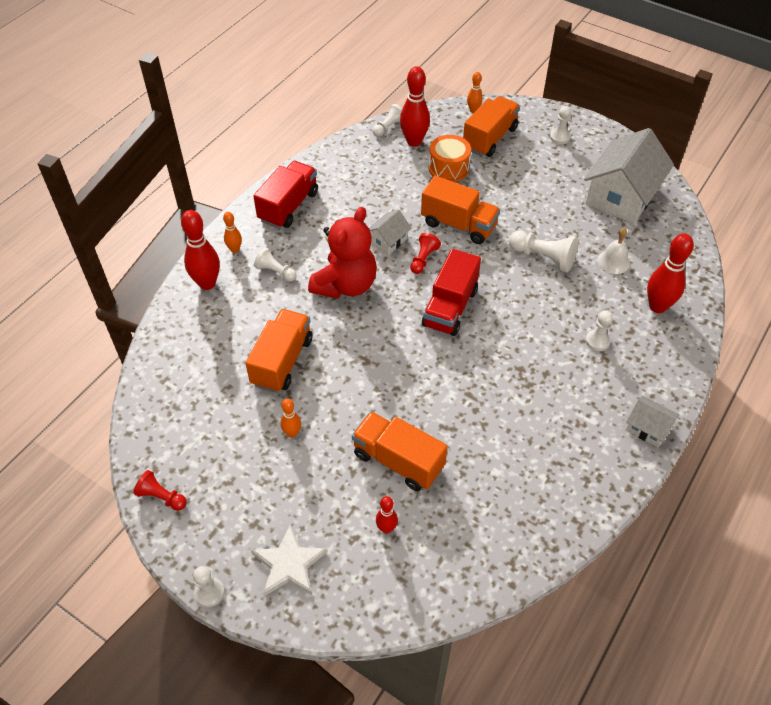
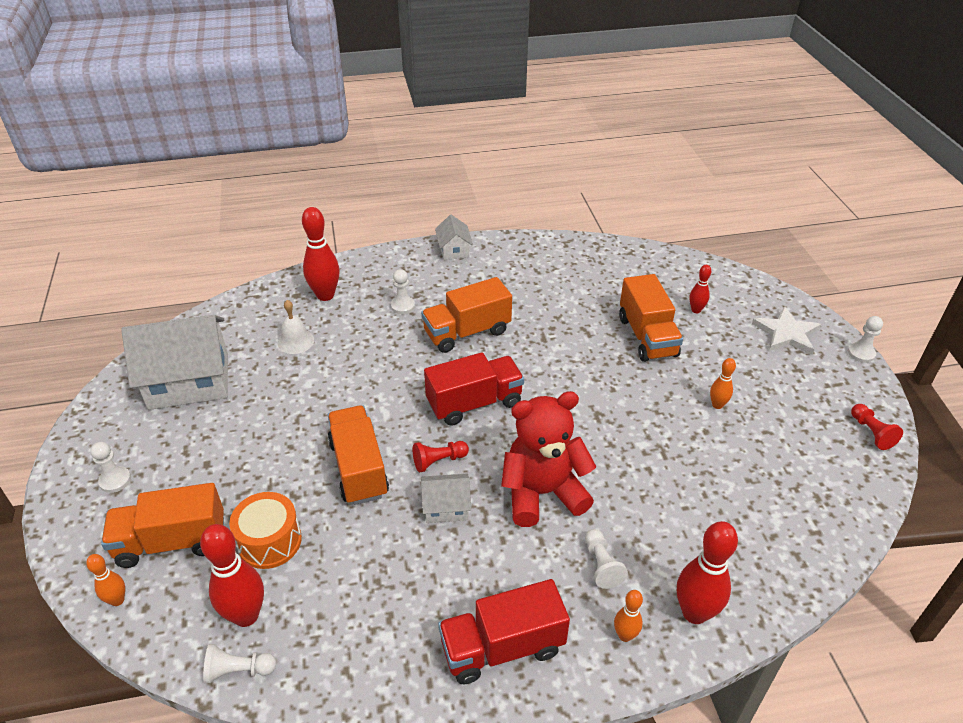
camera: 135 degrees left, 10 degrees down
(282, 361) = (677, 466): orange truck -> orange truck (467, 332)
(543, 257) = (339, 384): white pawn -> none

